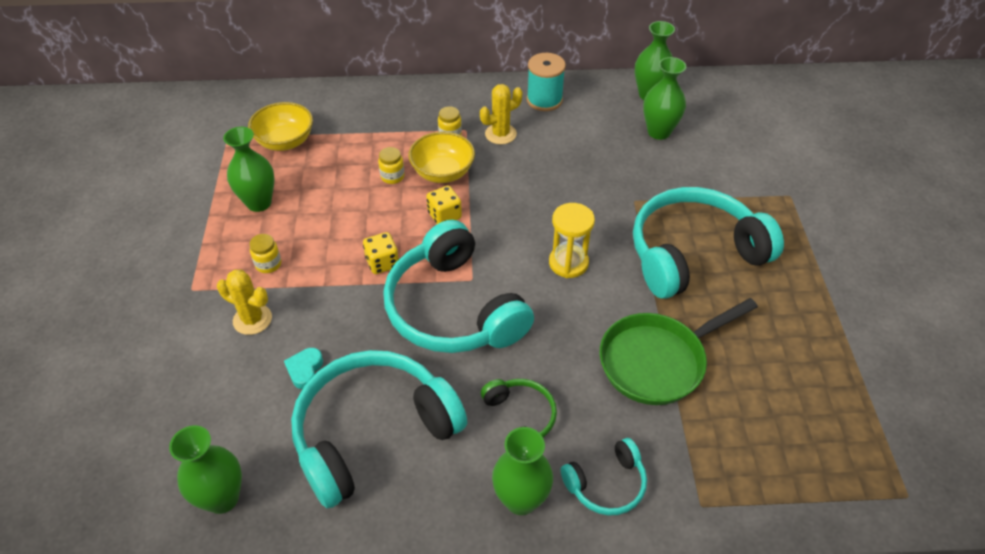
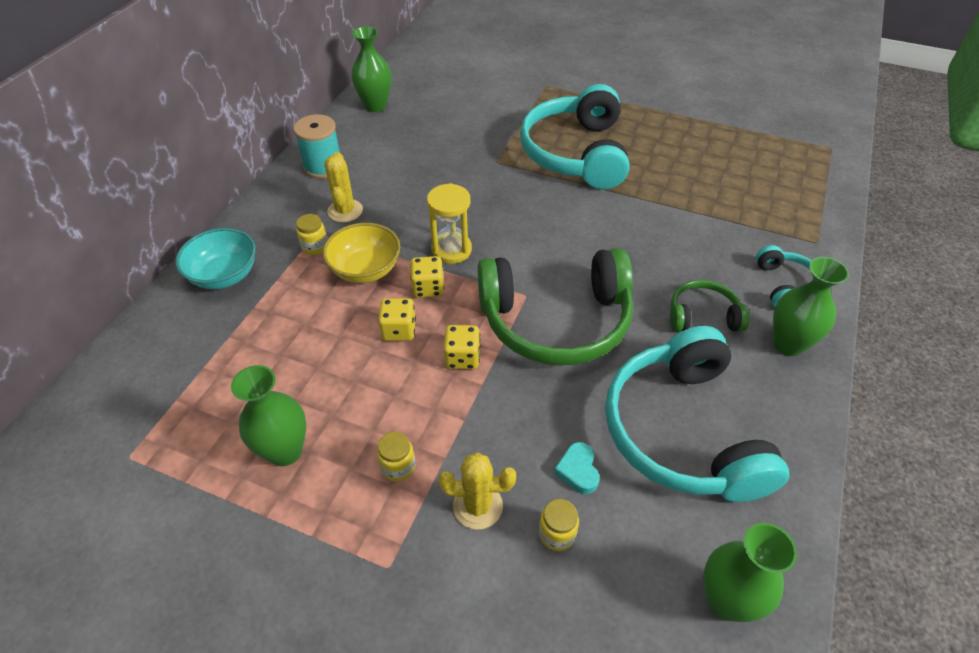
camera: 65 degrees left, 0 degrees up
(252, 319) = (477, 506): yellow cactus -> yellow cactus turned 45 degrees clockwise
(285, 141) = (196, 394): yellow bowl -> none
(305, 370) = (578, 470): turquoise heart -> turquoise heart turned 45 degrees clockwise
(391, 216) = (399, 330): none -> yellow dice
(392, 176) = (340, 311): yellow jar -> yellow jar (557, 534)
(394, 104) = (225, 275): none -> turquoise bowl
(453, 309) = (556, 320): turquoise headphones -> green headphones
(568, 263) = (544, 225): yellow hourglass -> yellow hourglass (451, 250)
(658, 361) = (676, 213): green pan -> none
(659, 132) = (425, 118): green vase -> none

